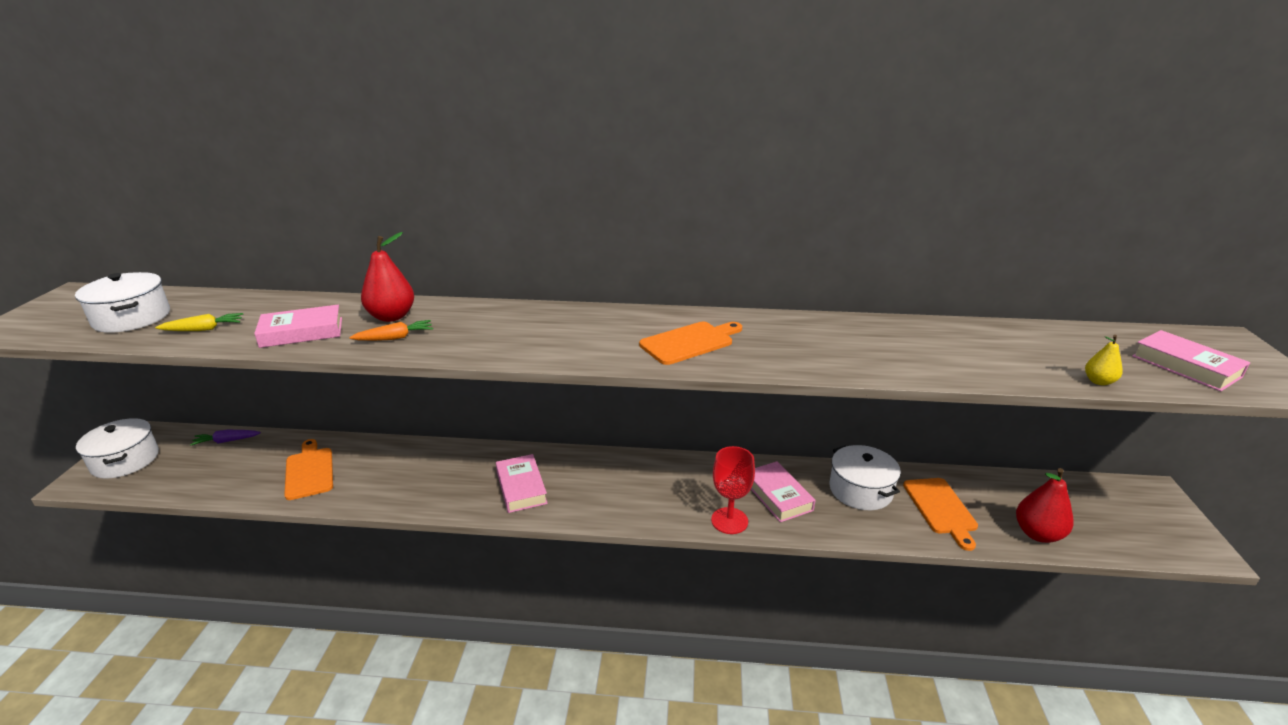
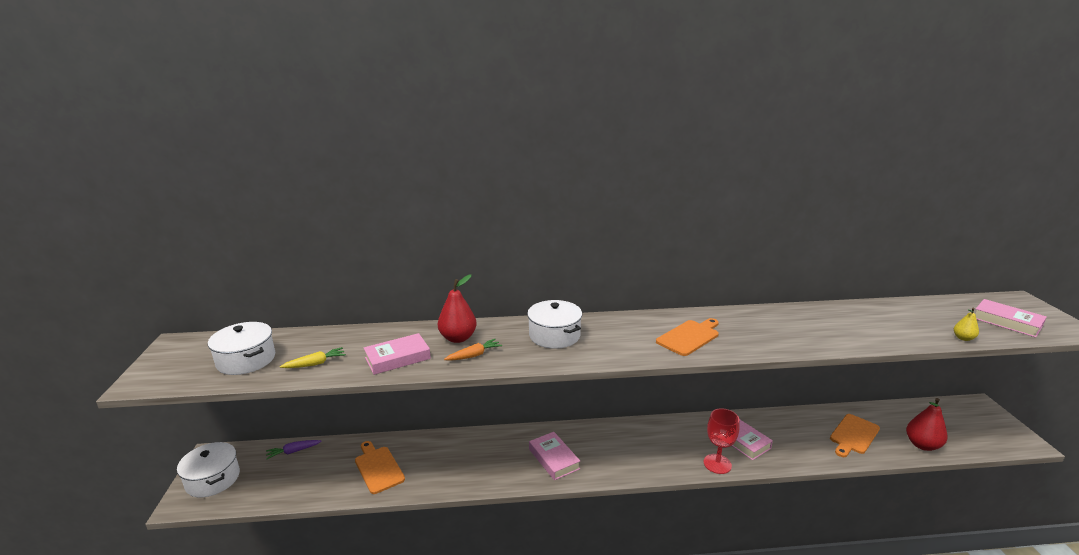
camera: 10 degrees left, 5 degrees down
(860, 490) = (795, 429): white pot -> white pot (554, 335)
(941, 508) = (853, 435): orange cutting board -> orange cutting board turned 60 degrees clockwise

